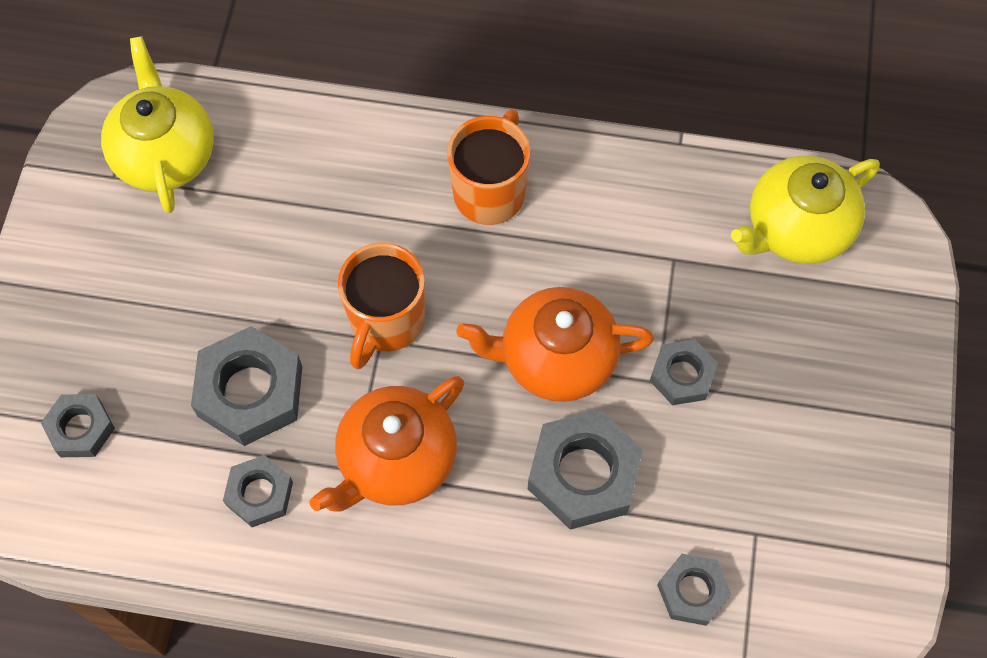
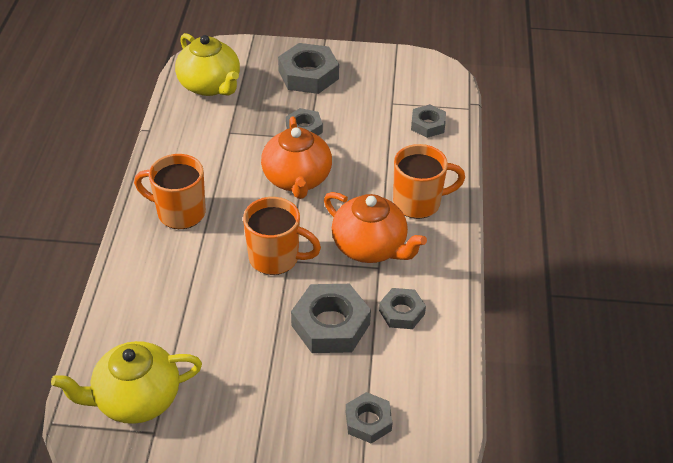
camera: 95 degrees left, 20 degrees down
(490, 549) = (418, 203): none -> orange mug
(583, 474) = (368, 166): grey nut -> grey nut (308, 75)

